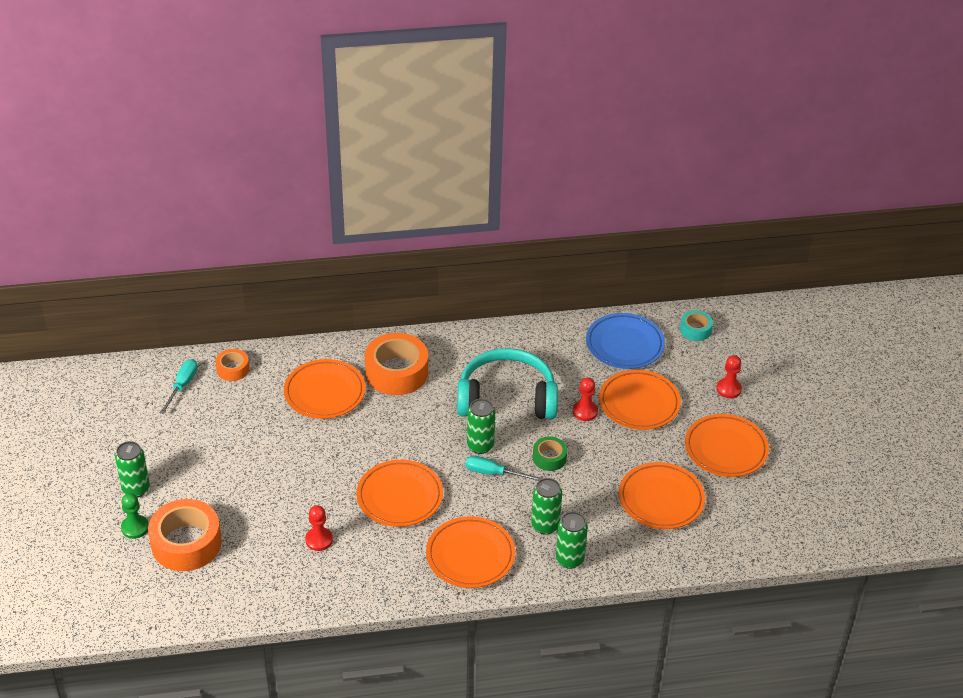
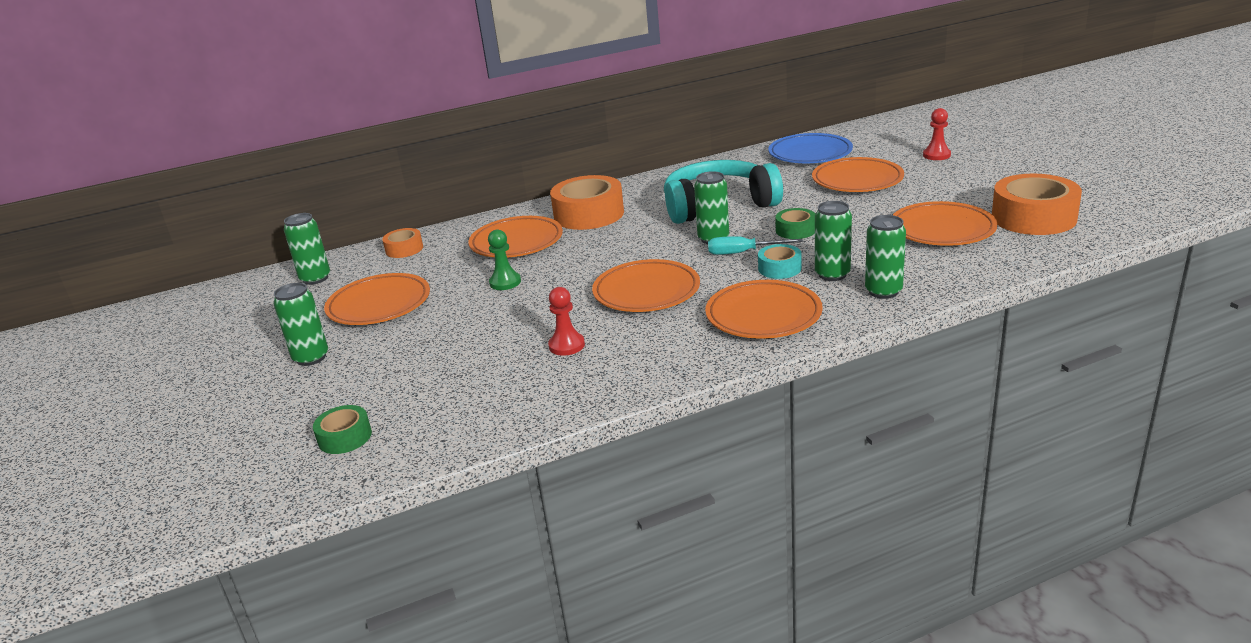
camera: 10 degrees left, 15 degrees down
(135, 528) = (317, 390): green pawn -> green pawn (505, 282)
(145, 583) = (345, 437): none -> green tape
(154, 386) = (315, 278): none -> green can
(182, 386) = (349, 271): turquoise screwdriver -> none
(186, 543) = (392, 387): orange tape -> orange tape (1033, 218)
(585, 411) = (807, 196): red pawn -> none
(695, 330) = (869, 133): turquoise tape -> turquoise tape (779, 268)
(725, 449) = (973, 187): orange plate -> orange plate (379, 305)

